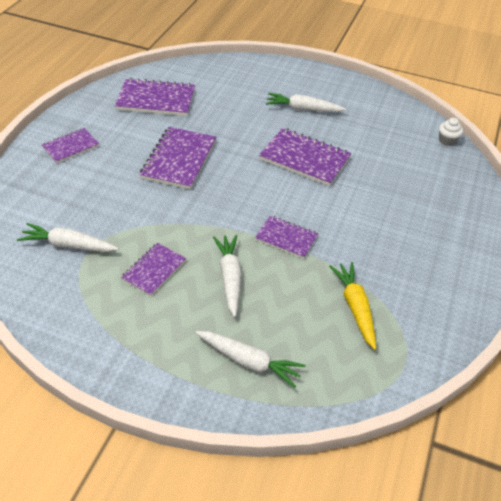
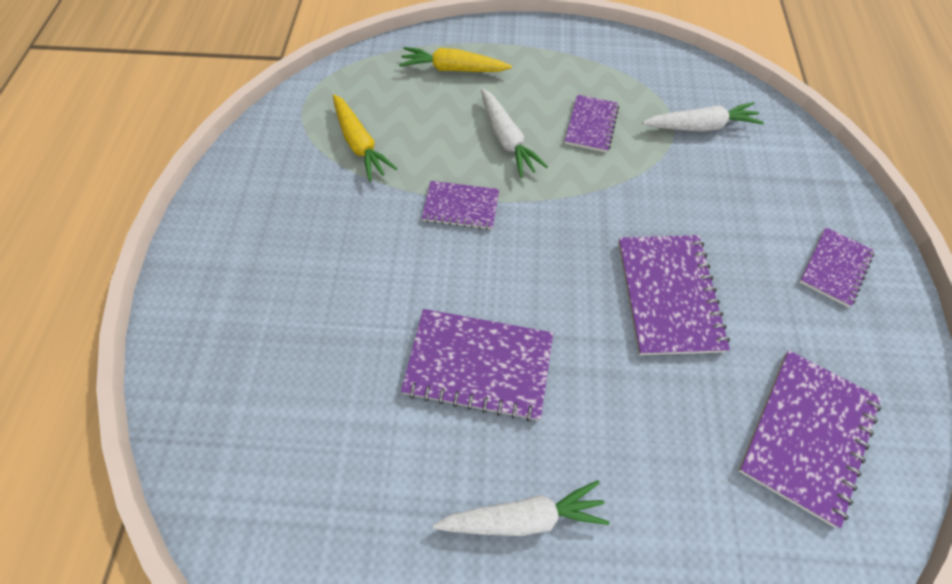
camera: 165 degrees right, 15 degrees up
(156, 99) = (807, 435): purple notebook -> purple notebook turned 45 degrees counterclockwise
(249, 362) = (453, 69): white carrot -> yellow carrot
(447, 140) = (216, 517): white cupcake -> none

